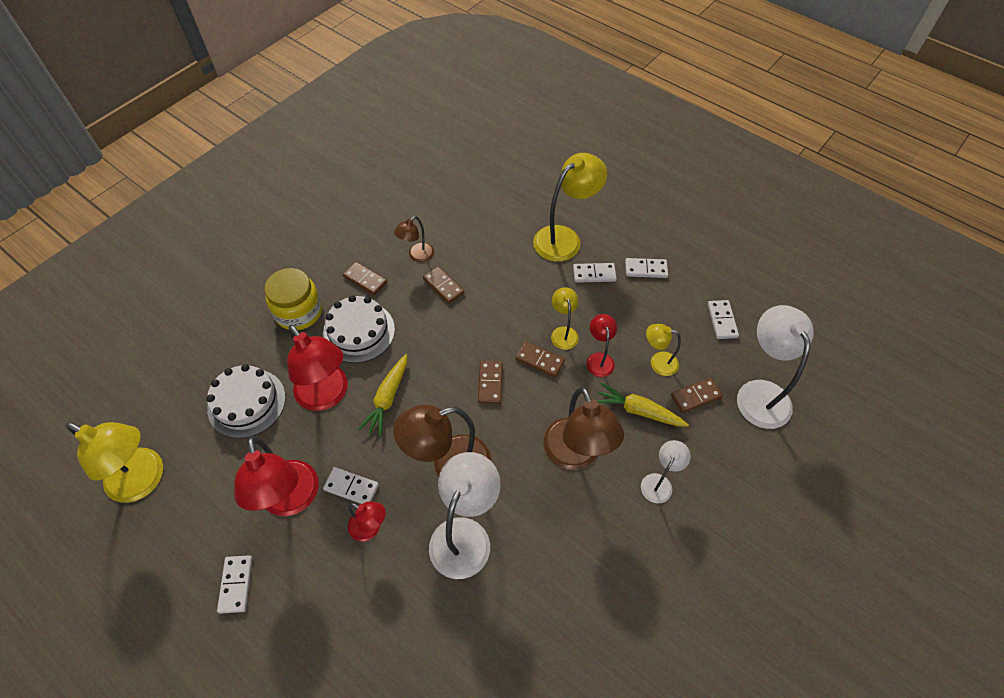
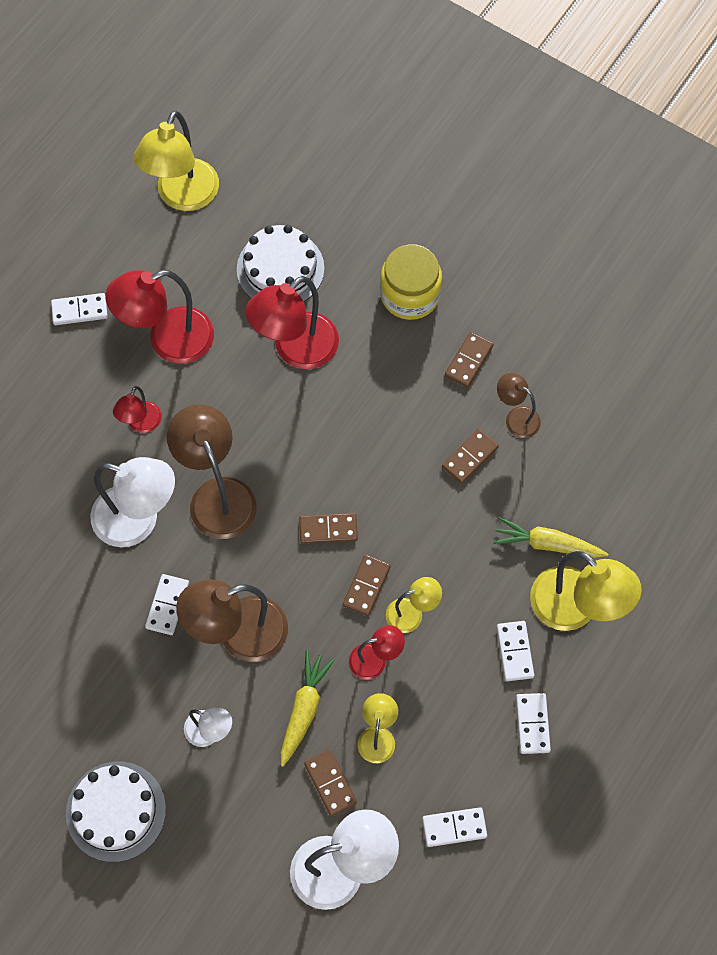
camera: 85 degrees right, 10 degrees up
(351, 487) = (186, 397): white domino -> white domino (167, 605)
(358, 332) = (388, 367): white cake -> white cake (116, 811)
(387, 398) = (298, 416): yellow carrot -> yellow carrot (547, 544)

